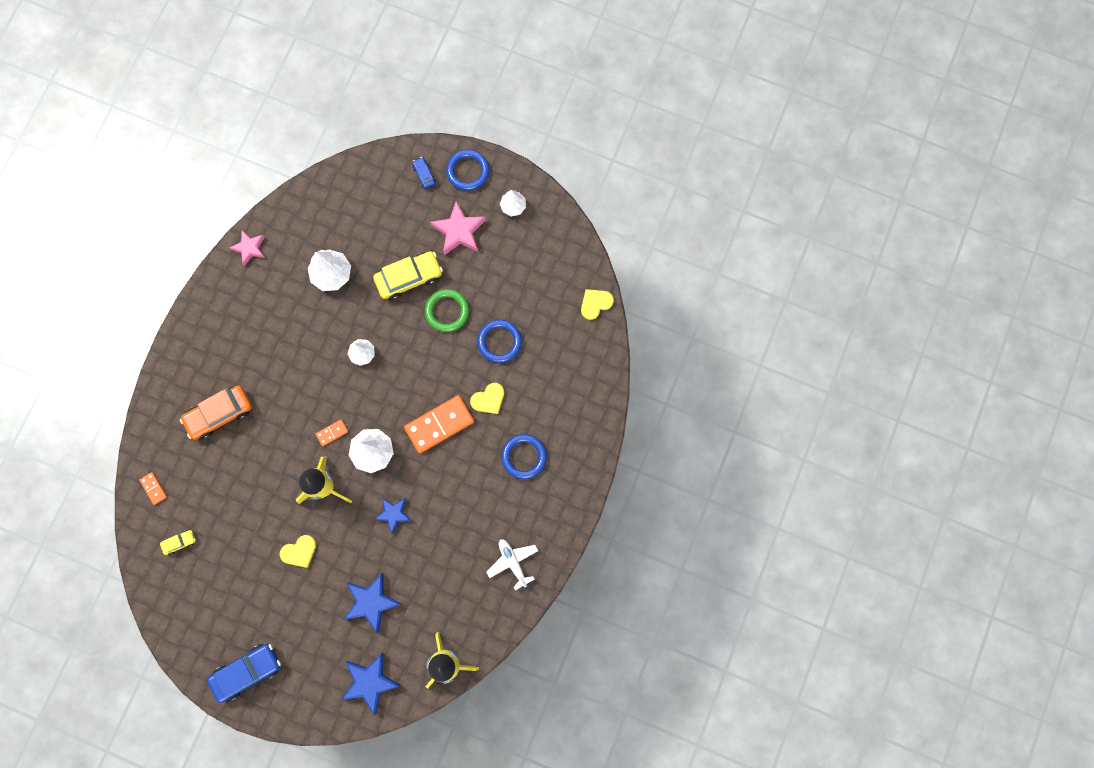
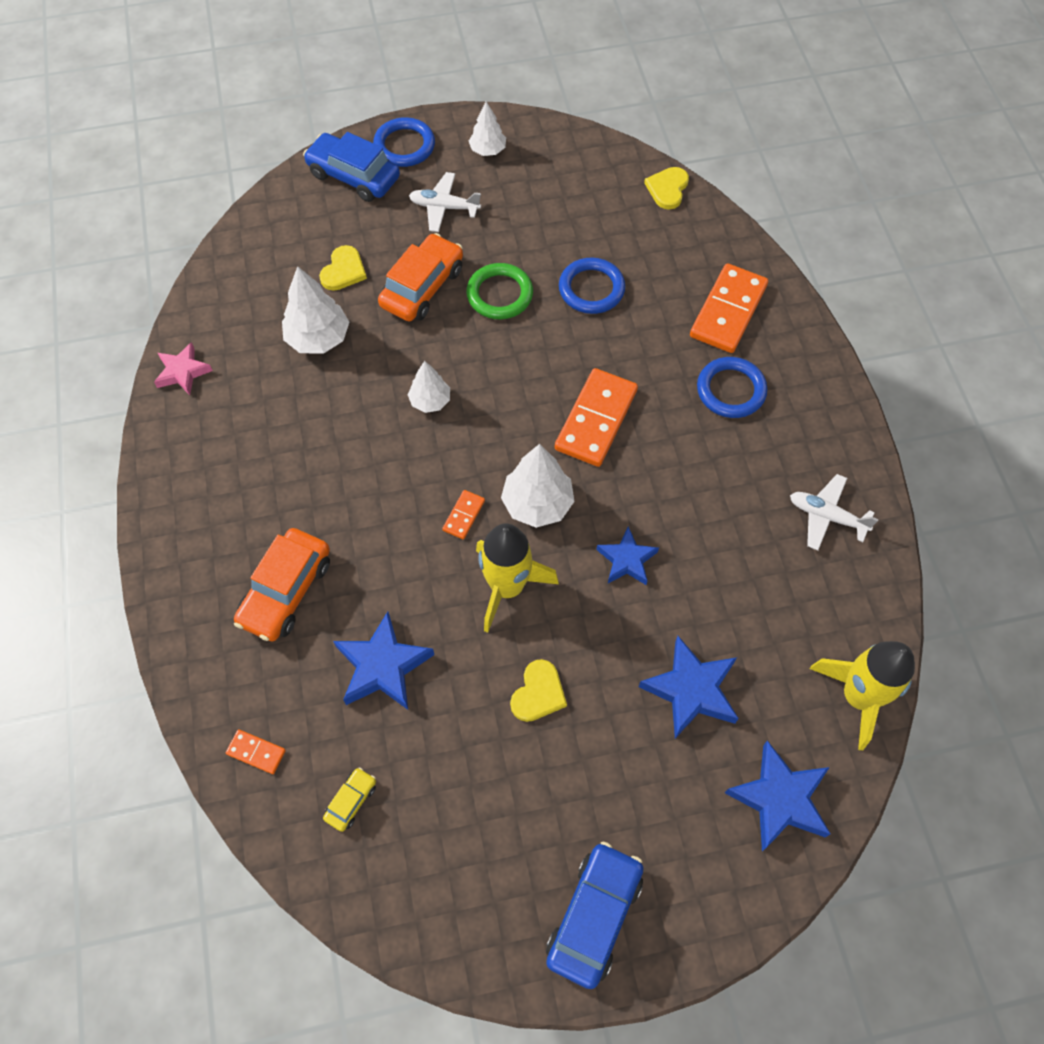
camera: 35 degrees left, 15 degrees down
(238, 486) = (382, 666): none -> blue star
(409, 278) = (422, 287): yellow car -> orange car
(424, 175) = (353, 176): blue car -> blue car, size x2.05
(459, 231) = (444, 207): pink star -> white plane
(488, 399) = (632, 356): yellow heart -> yellow heart (343, 271)
(563, 407) = (728, 311): none -> orange domino

